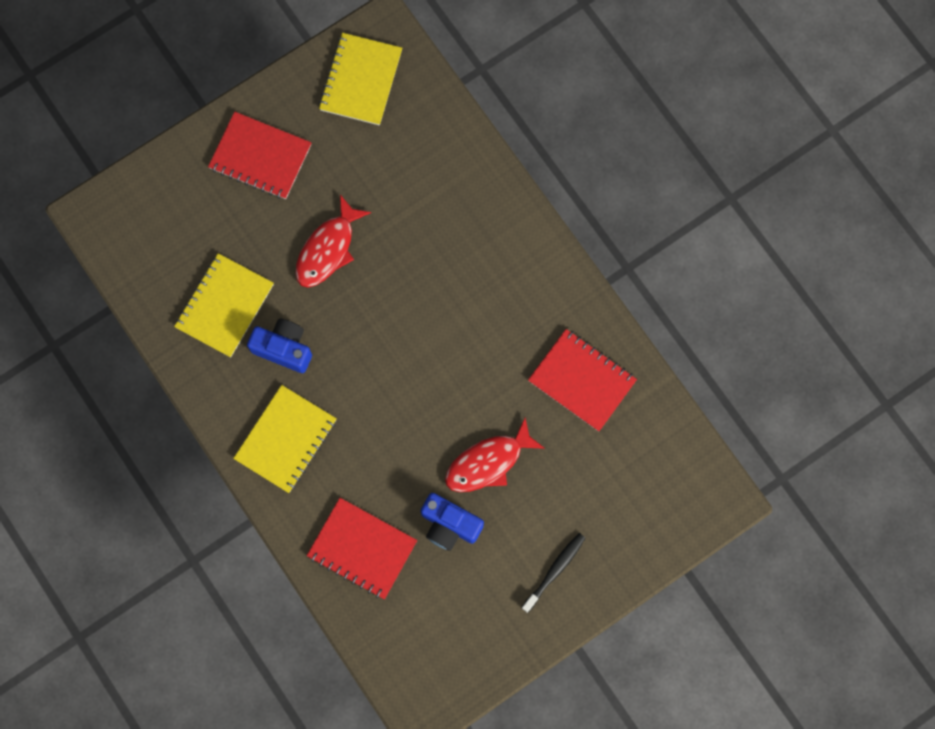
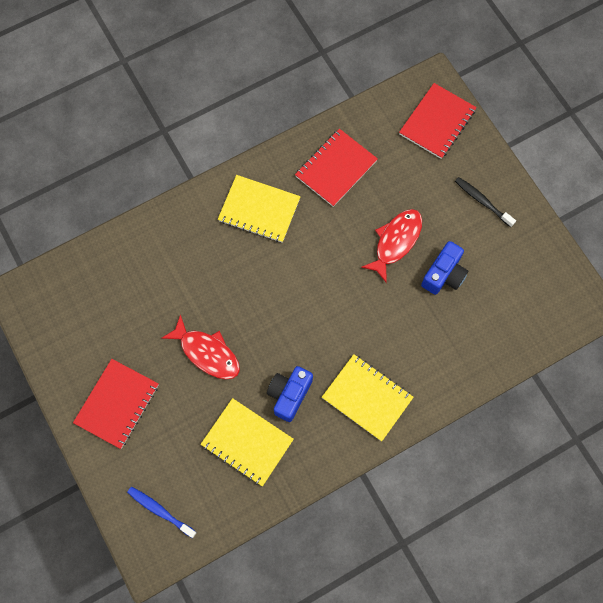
camera: 85 degrees left, 5 degrees down
(143, 219) = (160, 511): none -> blue toothbrush
(361, 80) = (61, 315): yellow notebook -> yellow notebook (259, 210)
(362, 548) = (460, 343): red notebook -> red notebook (437, 122)
(488, 462) = (395, 242): red fish -> red fish turned 120 degrees counterclockwise

